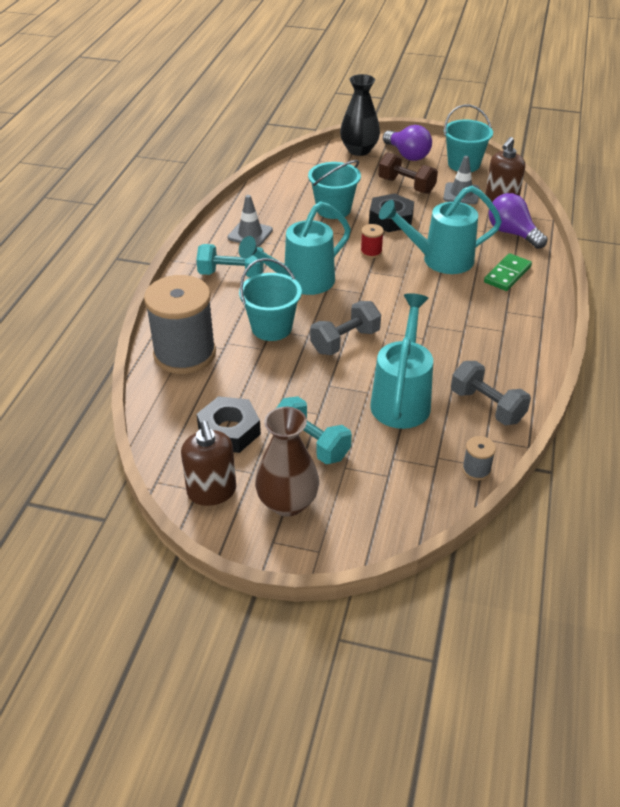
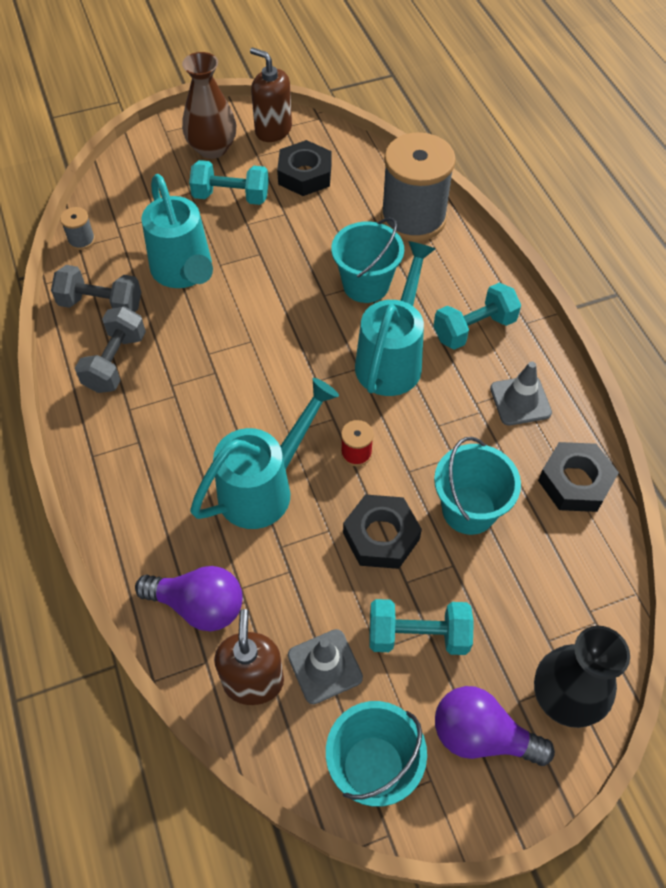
camera: 145 degrees right, 15 degrees up
(266, 197) = (575, 482): none -> black nut
(345, 341) = (282, 307): grey dumbbell -> grey dumbbell (115, 362)
(406, 186) = (418, 635): brown dumbbell -> turquoise dumbbell
(507, 274) = (166, 509): green domino -> none

